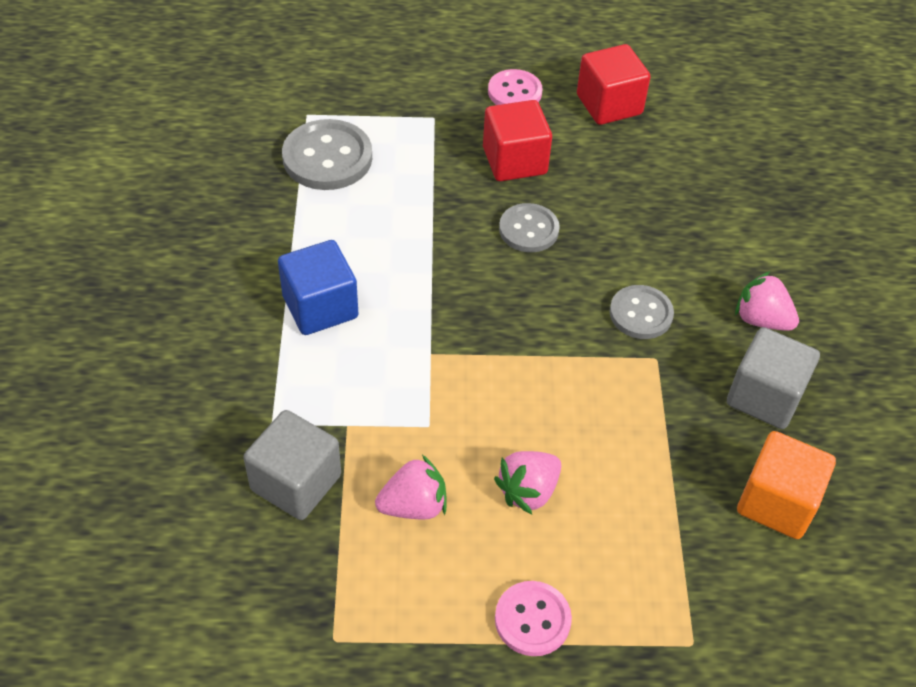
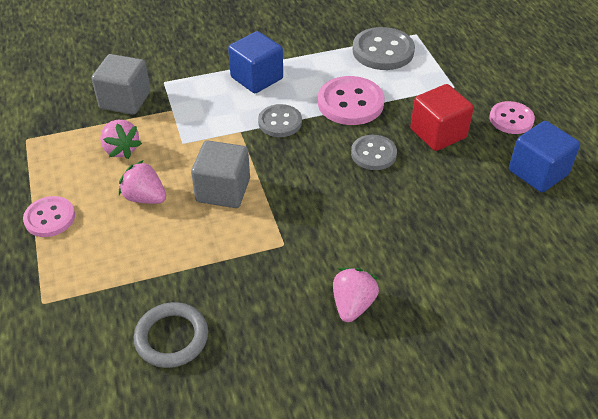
camera: 75 degrees right, 5 degrees down
(422, 222) = (350, 103): none -> pink button
(609, 105) = (538, 172): red cube -> blue cube
(641, 314) = (323, 228): grey button -> grey button (280, 122)
(764, 396) = (272, 317): grey cube -> grey cube (223, 190)
(777, 502) = (171, 337): orange cube -> grey ring

